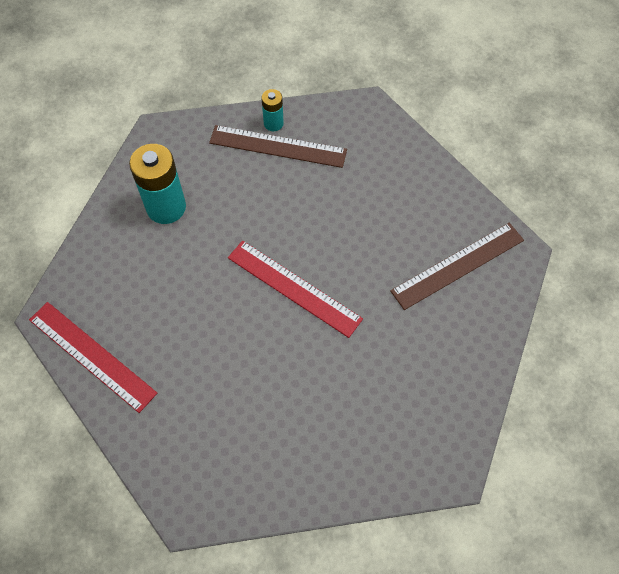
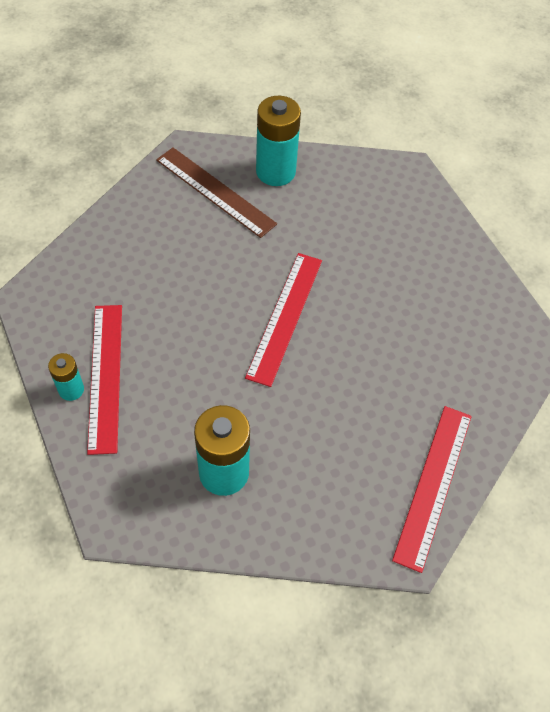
camera: 110 degrees left, 5 degrees down
(278, 146) = (105, 376): brown ruler -> red ruler
(475, 327) = (275, 172): none -> turquoise battery

